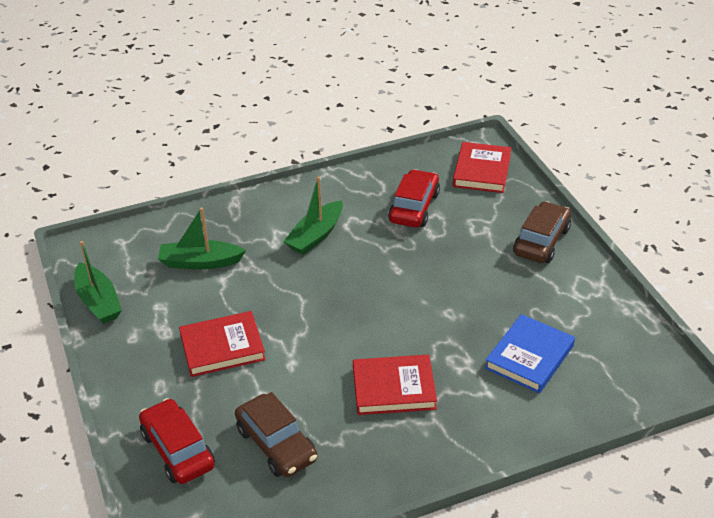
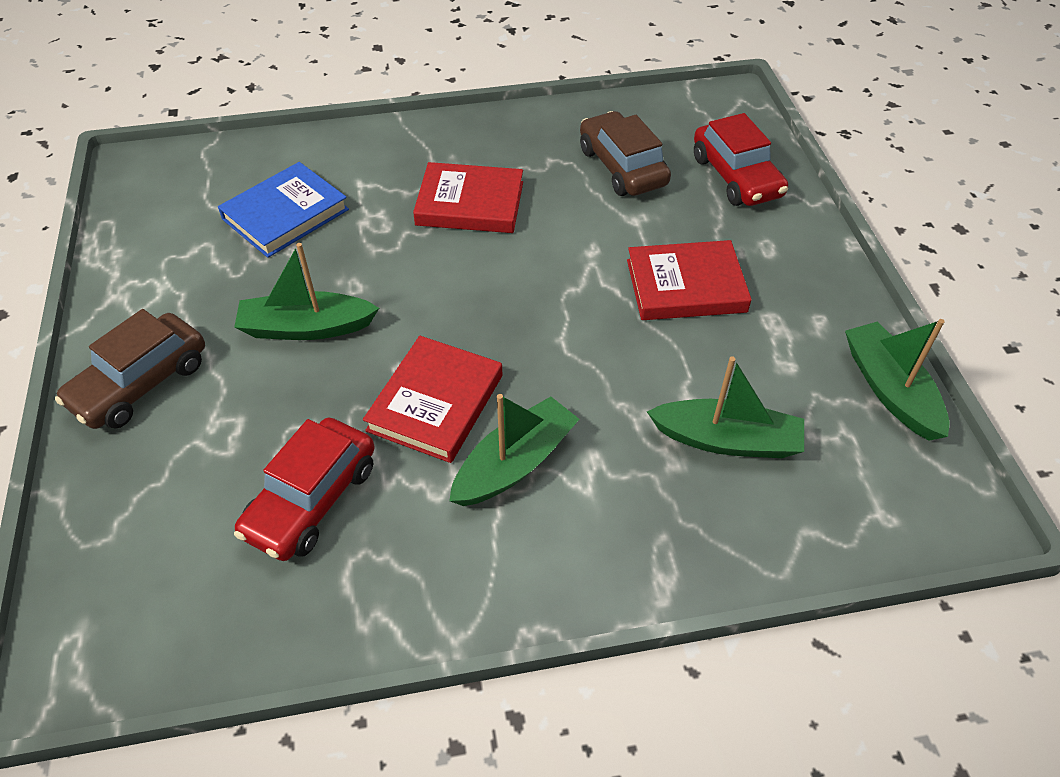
camera: 170 degrees left, 10 degrees up
(465, 283) = (306, 327): none -> green boat
(482, 171) = (126, 578): red book -> red book (436, 403)

